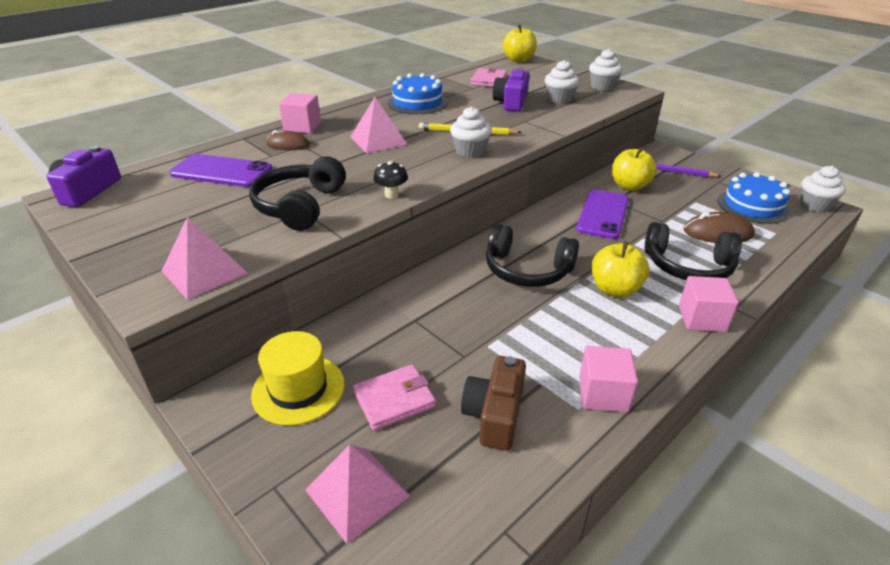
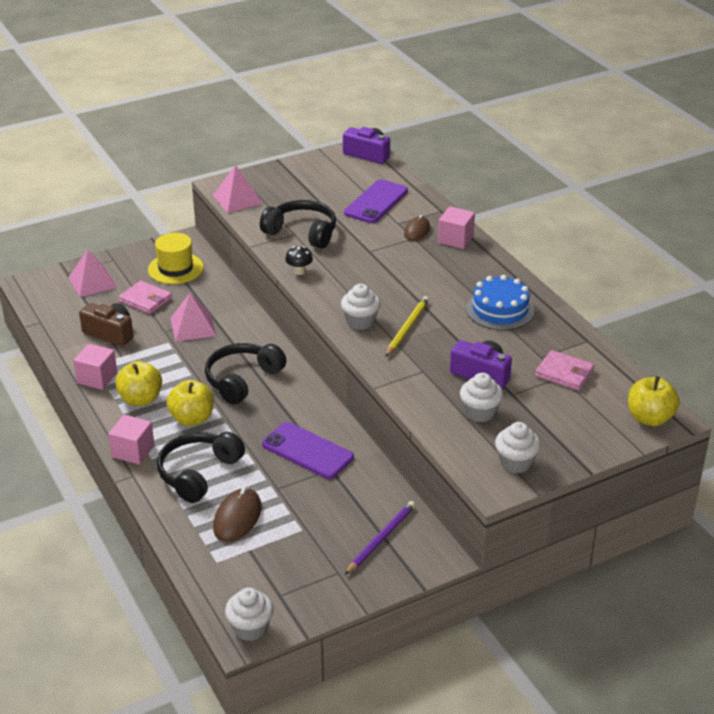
camera: 105 degrees right, 0 degrees up
(378, 140) = (407, 276): pink pyramid -> pink pyramid (193, 327)
(394, 399) = (145, 300): pink wallet -> pink wallet turned 45 degrees counterclockwise
(629, 186) = (356, 491): yellow apple -> yellow apple (141, 399)
(752, 206) = (273, 572): blue cake -> none

